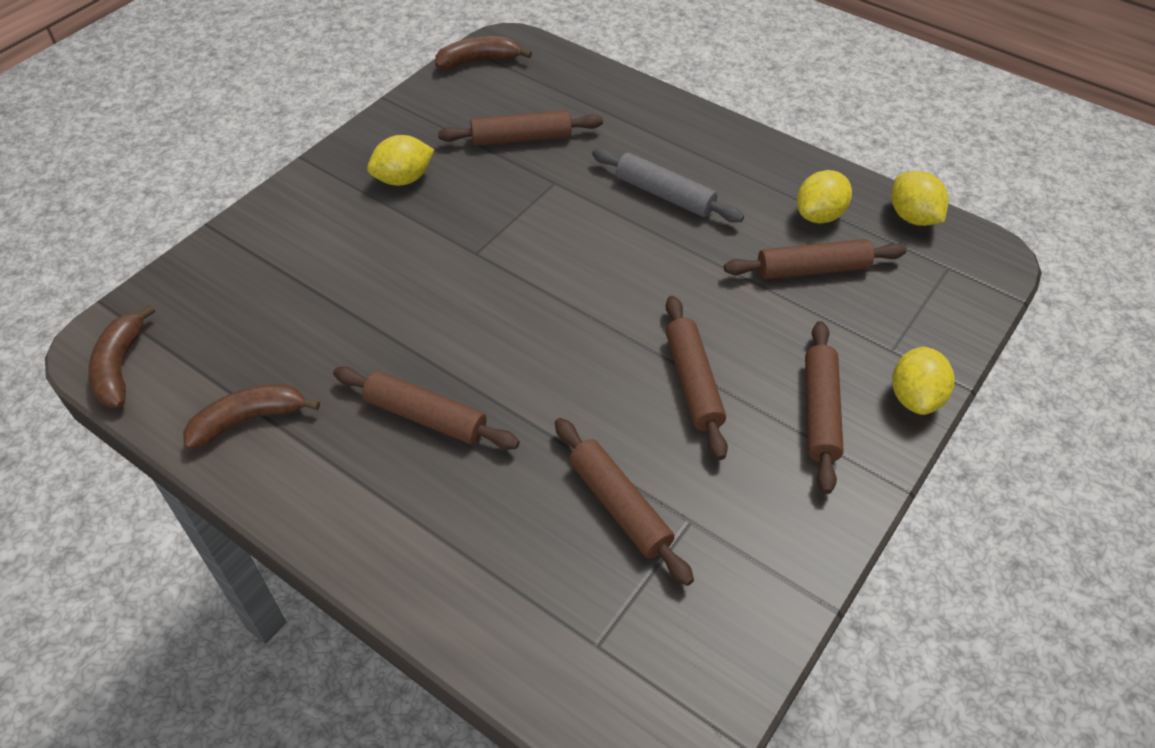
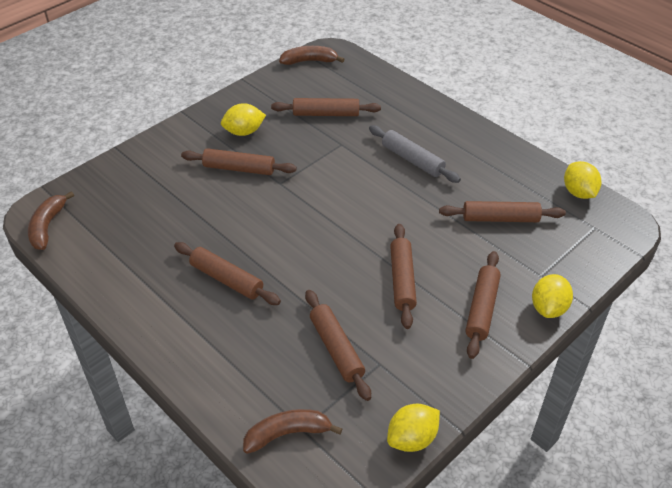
camera: 10 degrees right, 5 degrees down
(249, 420) = (118, 267): brown banana -> brown banana (287, 434)
(408, 237) = (239, 168): none -> brown rolling pin
(819, 215) = (514, 184): yellow lemon -> yellow lemon (412, 438)

